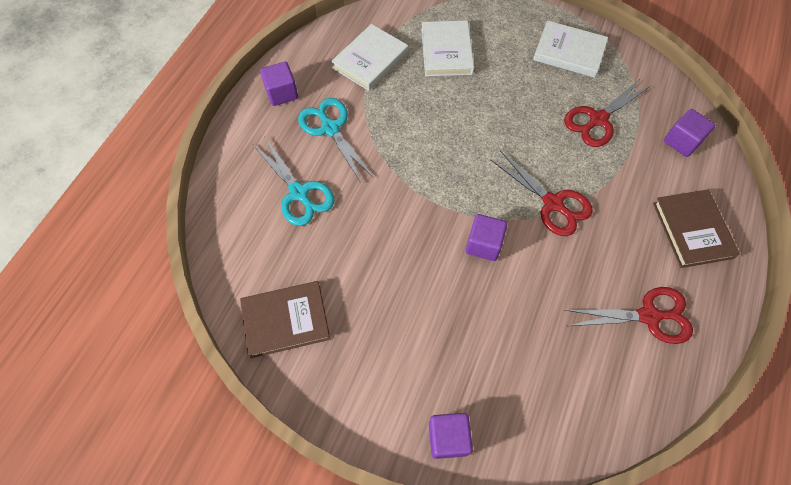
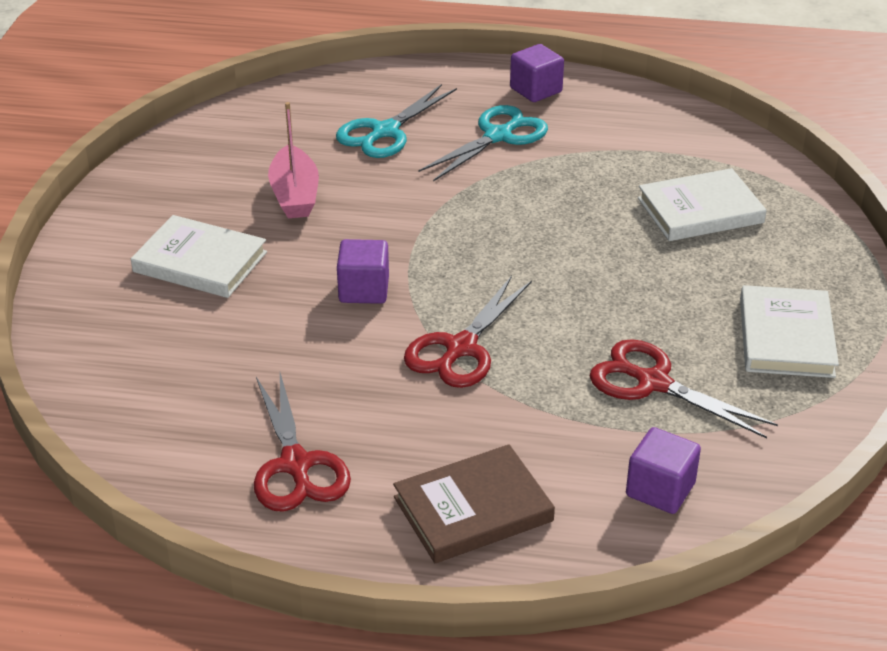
camera: 75 degrees right, 25 degrees down
(286, 320) = (207, 155): brown book -> none
(360, 267) = (295, 195): none -> pink boat
(370, 60) = (637, 147): white book -> white book (200, 262)
(448, 438) = (81, 296): purple cube -> none

